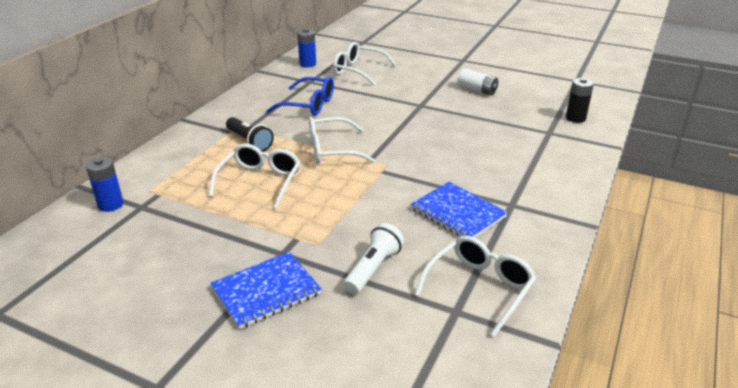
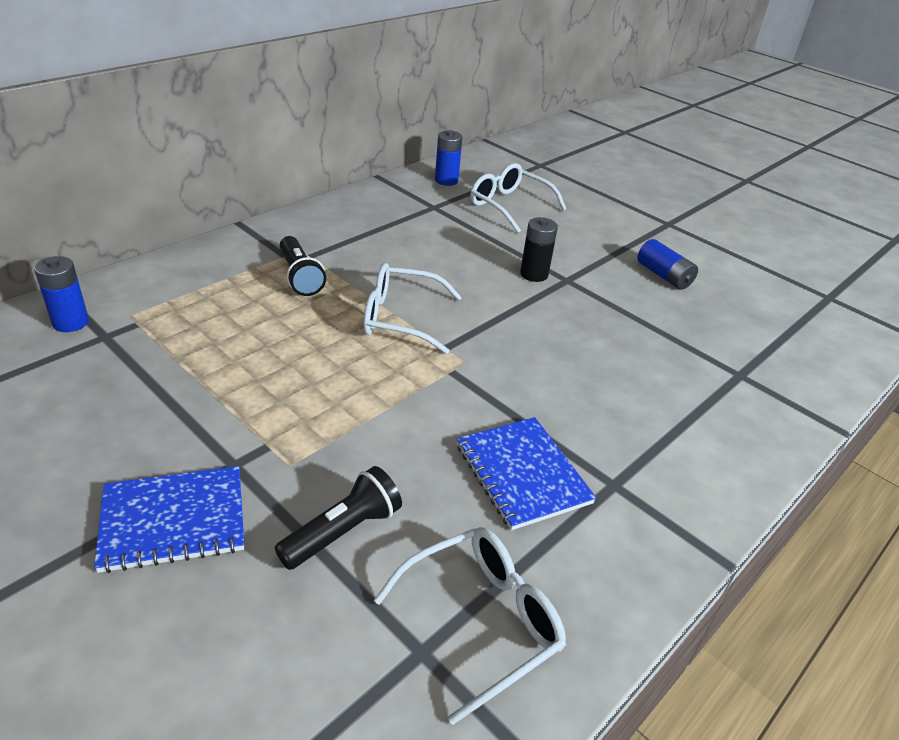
camera: 15 degrees right, 5 degrees up
(260, 181) = (275, 341): white glasses -> none
(308, 105) = (411, 241): blue glasses -> none
(373, 268) = (343, 531): white flashlight -> black flashlight
(477, 90) = (664, 276): white battery -> blue battery
(575, 118) = (795, 361): black battery -> black battery (534, 274)

